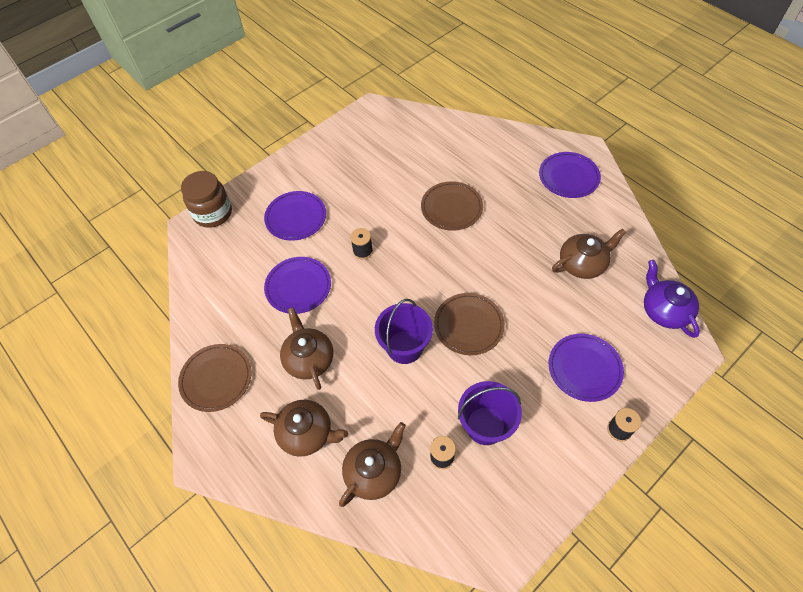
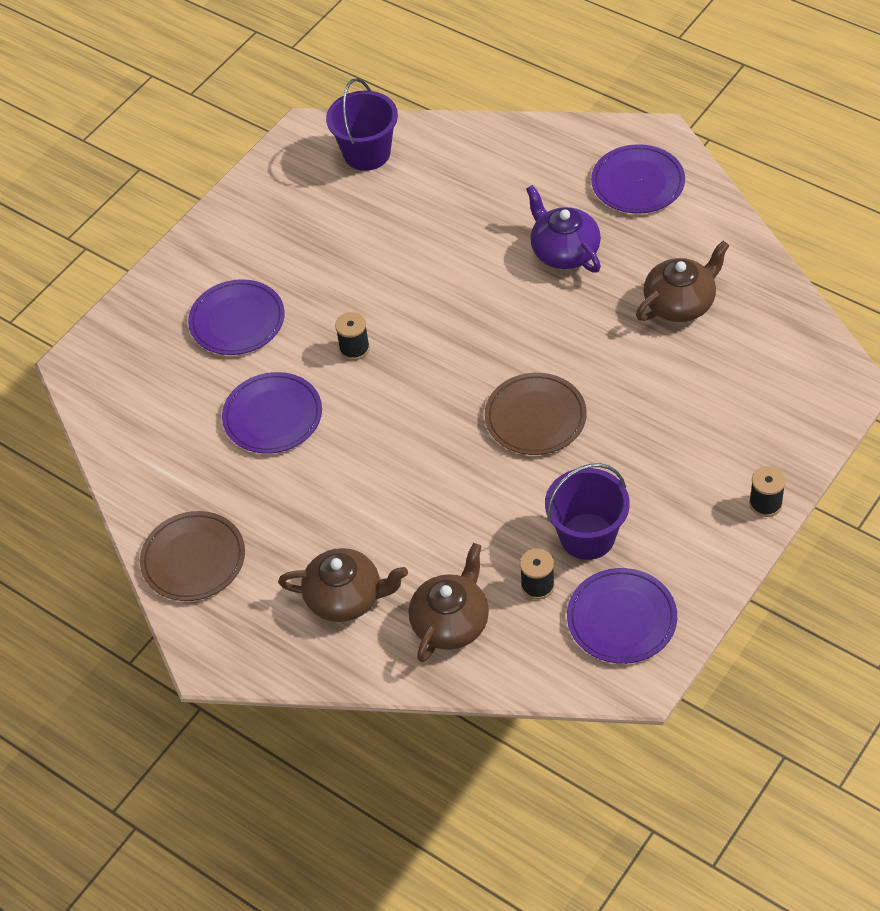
camera: 10 degrees left, 5 degrees down
(213, 213) = (105, 339): brown jar -> none
(309, 359) = (319, 506): brown teapot -> none
(404, 347) = (451, 463): purple bucket -> purple bucket (367, 153)
(451, 208) = (471, 261): brown plate -> none
(584, 368) = (707, 439): purple plate -> purple plate (621, 618)
(664, 310) = (804, 343): purple teapot -> purple teapot (564, 251)

